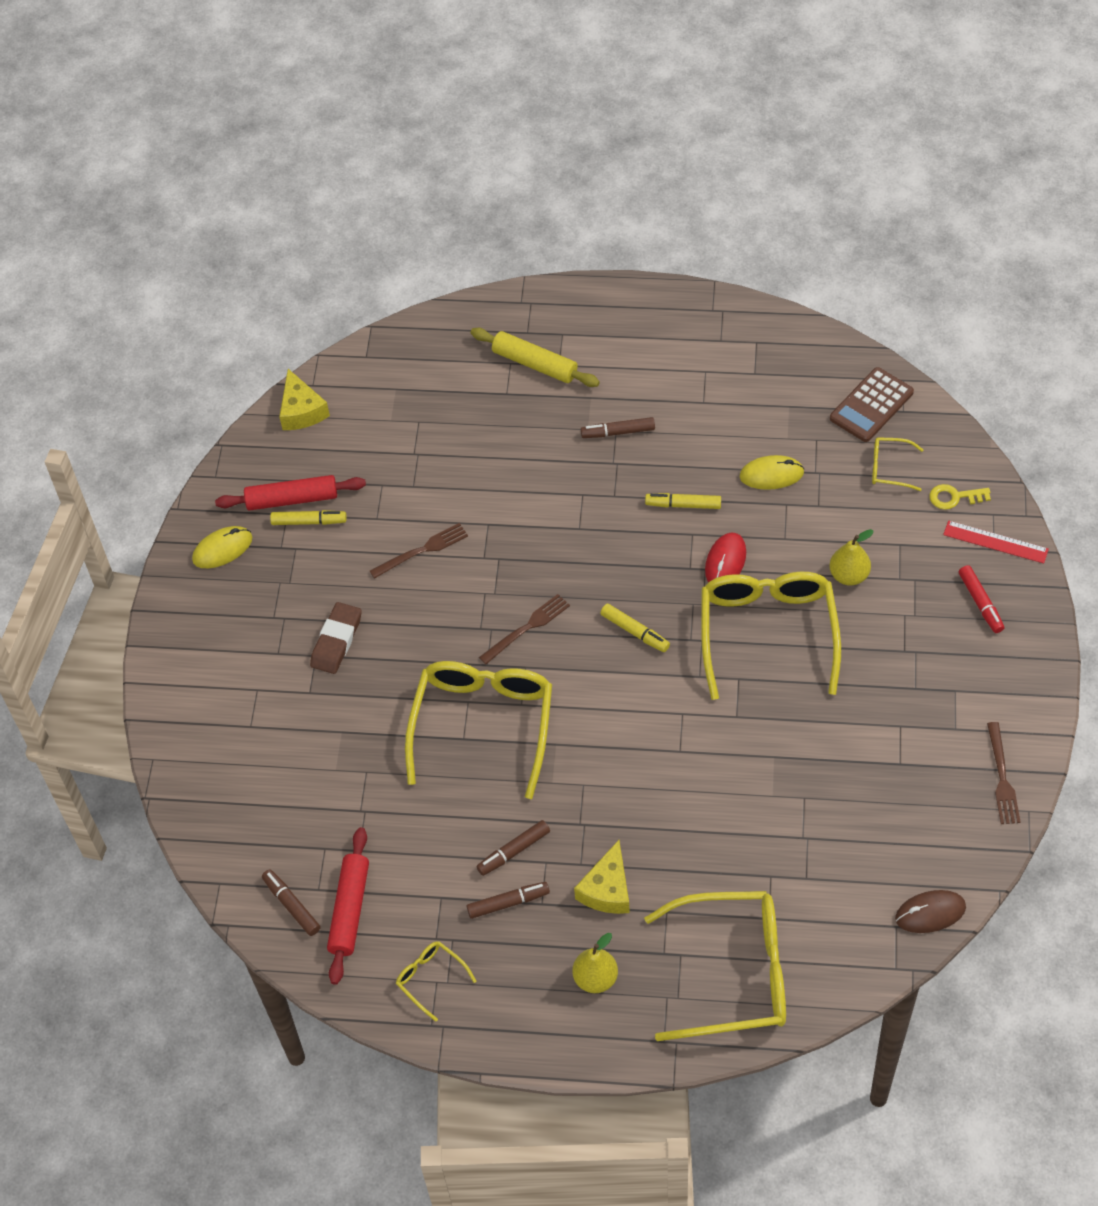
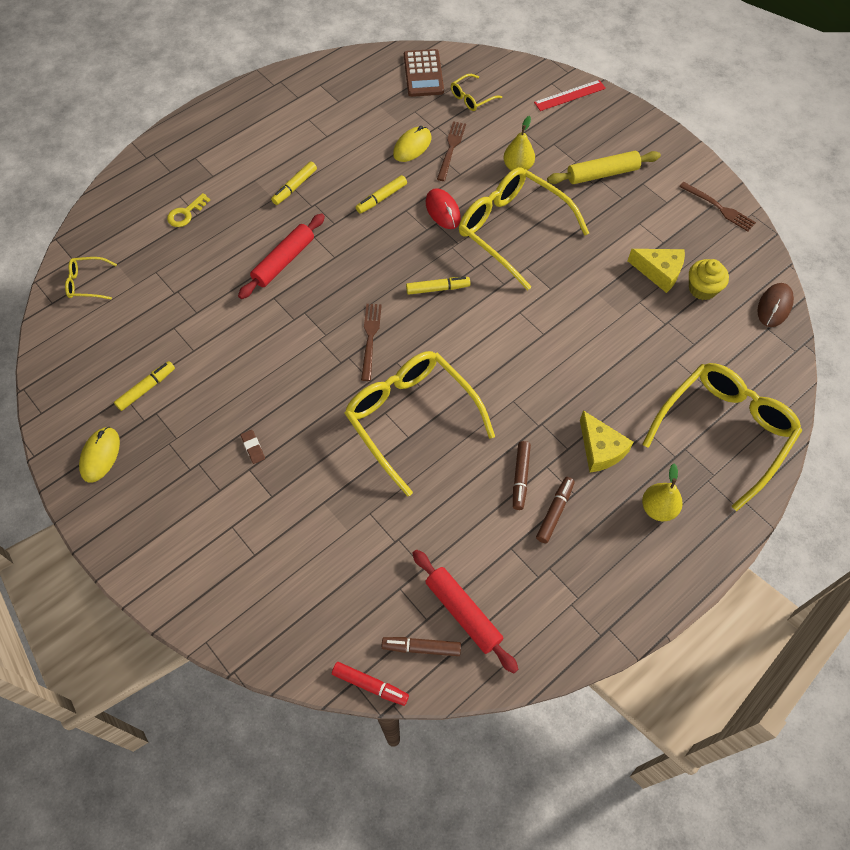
camera: 50 degrees left, 5 degrees up
(292, 499) = (117, 384): red rolling pin -> red rolling pin (283, 261)
(301, 410) = (61, 324): yellow cheese -> yellow cheese (659, 272)
(336, 641) = (253, 448): brown eraser -> brown eraser, size x0.51
(422, 550) = (248, 346): brown fork -> brown fork (451, 149)
(431, 979) = (566, 606): yellow glasses -> yellow glasses (87, 283)
(535, 364) = (196, 185): yellow rolling pin -> yellow rolling pin (602, 174)
(618, 432) = (295, 187): brown marker -> yellow marker
(880, 837) = (702, 289): none -> yellow cupcake
(954, 497) = (522, 88): yellow key -> yellow key (186, 213)
(980, 603) = (600, 130): red marker -> red marker (370, 685)

